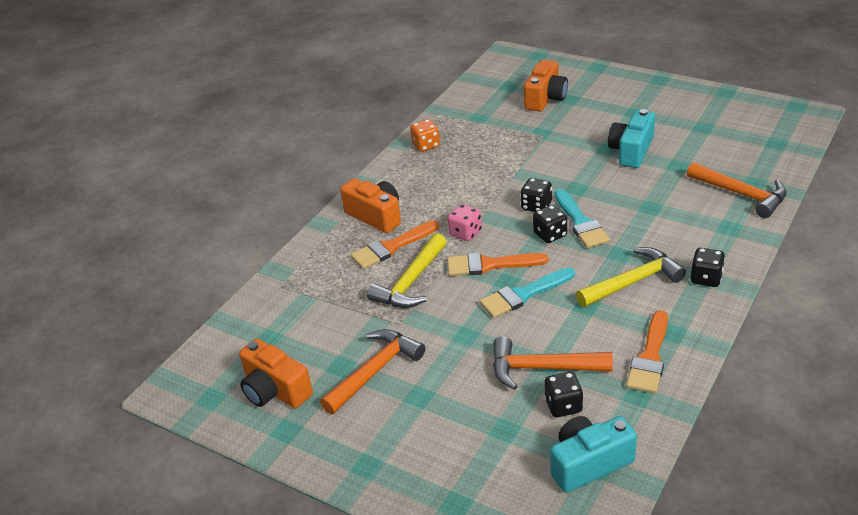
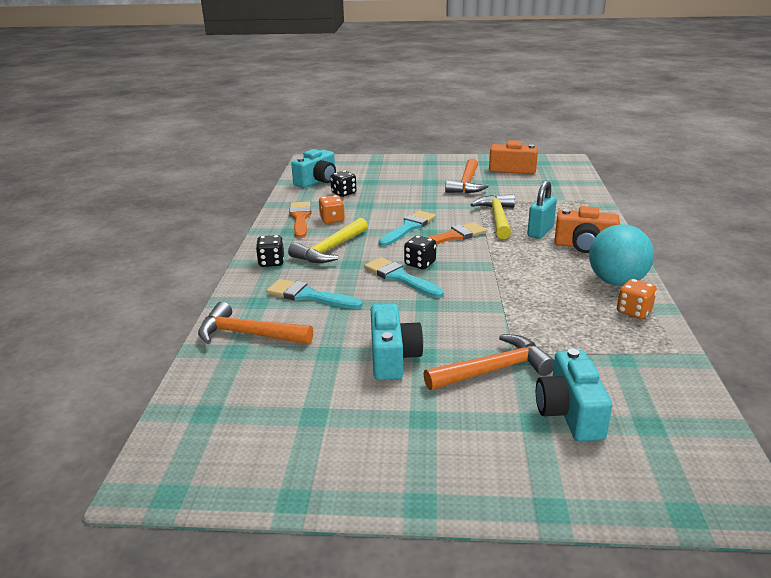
camera: 150 degrees right, 10 degrees down
(391, 247) = (540, 231): orange brush -> turquoise padlock
(402, 172) = (616, 281): none -> turquoise ball
(465, 233) = (493, 251): pink dice -> none
(536, 206) = (452, 281): black dice -> none
(542, 368) = (367, 202): orange hammer -> orange hammer (493, 370)
(545, 98) = (569, 413): orange camera -> turquoise camera
(608, 340) = (332, 220): none -> orange dice
(677, 222) = (309, 296): none -> turquoise brush

